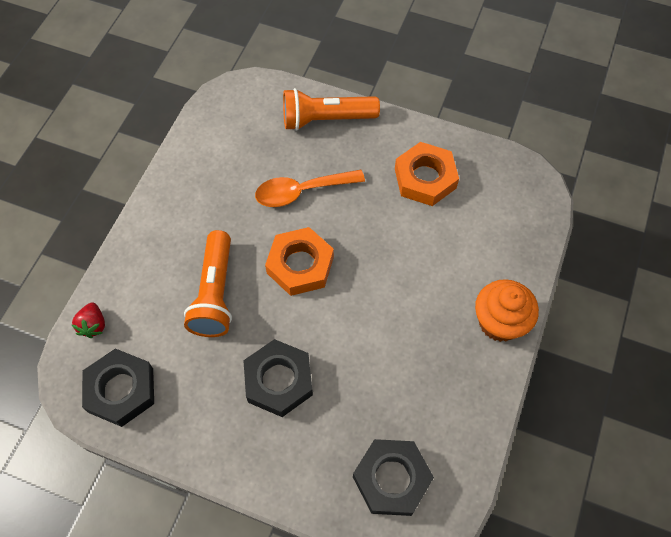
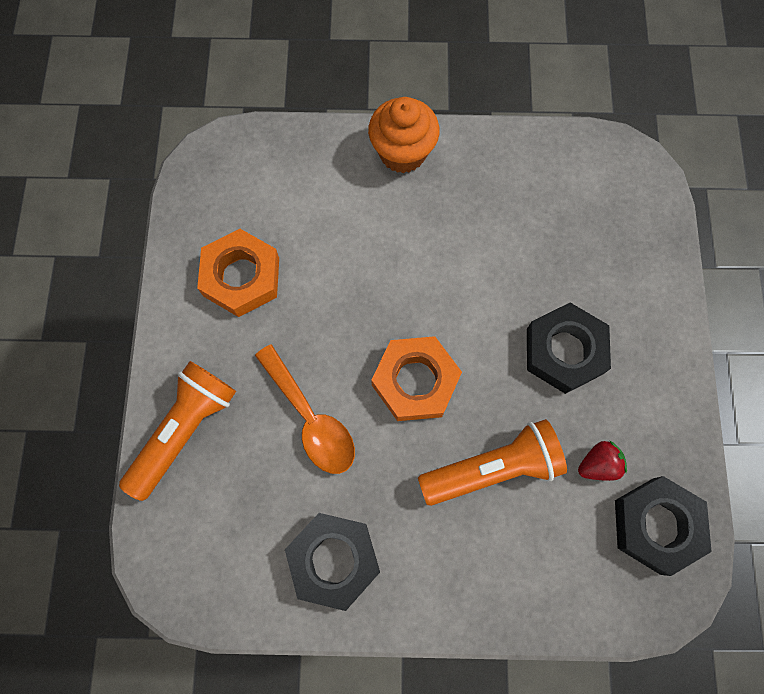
camera: 110 degrees left, 10 degrees up
(93, 325) = (597, 604): red strawberry -> red strawberry (598, 464)
(326, 119) = (185, 430): orange flashlight -> orange flashlight turned 120 degrees counterclockwise
(392, 479) = (611, 206): black nut -> black nut (334, 560)

